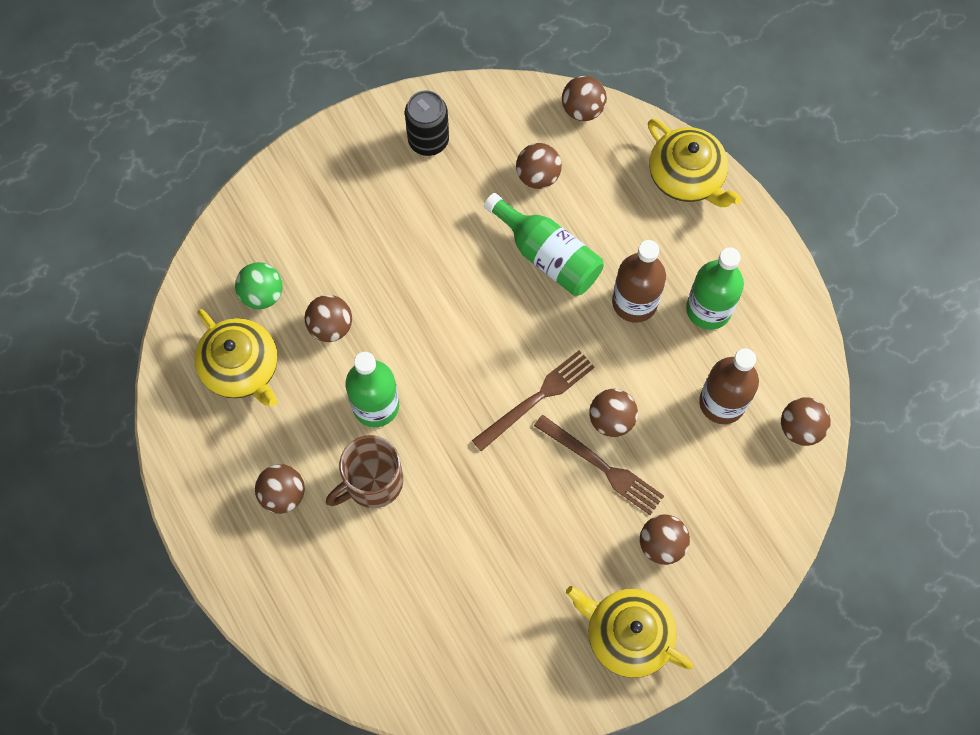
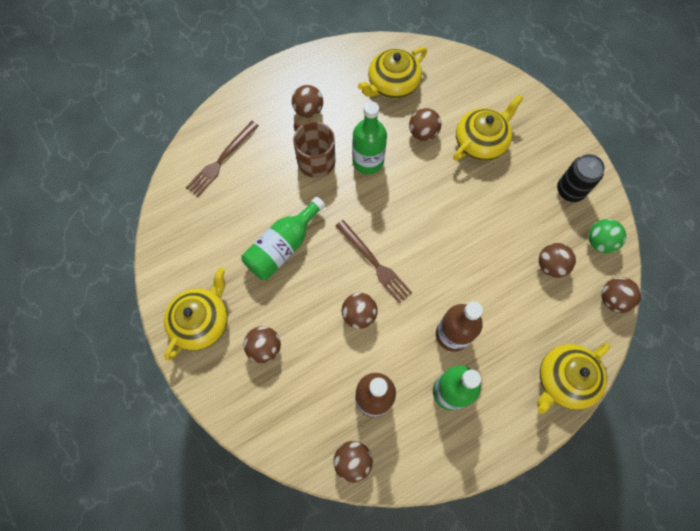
camera: 90 degrees right, 0 degrees up
(262, 294) = (443, 93): green ball -> green ball (599, 242)
(348, 248) = (481, 142): none -> yellow teapot
(548, 255) = (486, 272): green bottle -> green bottle (282, 247)
(602, 467) = (323, 307): brown fork -> brown fork (221, 160)

